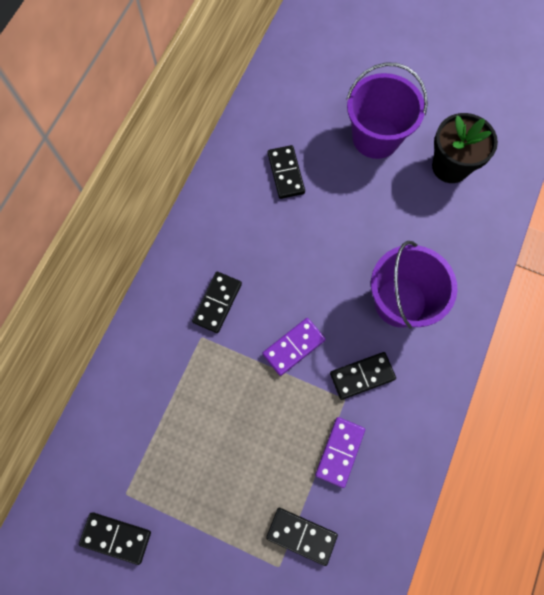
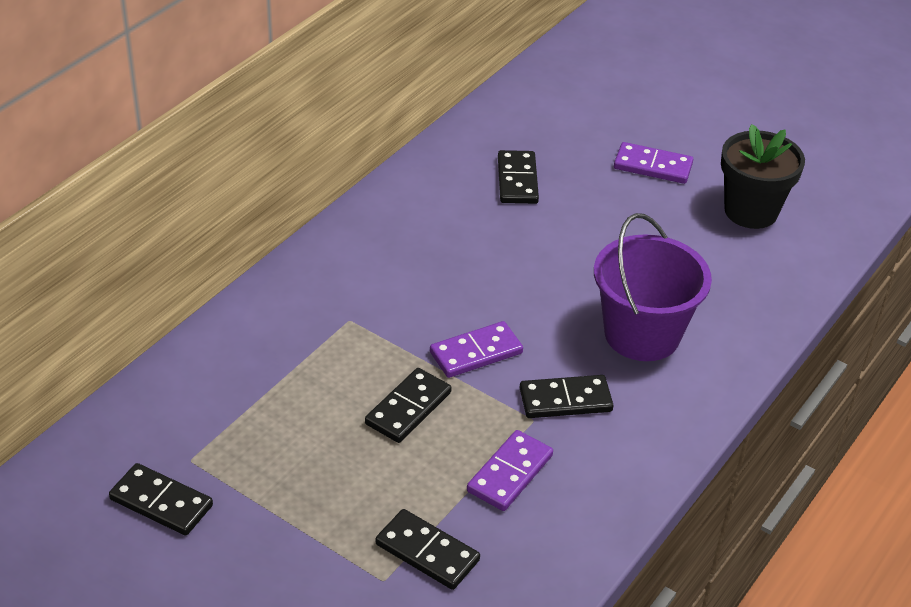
camera: 10 degrees right, 30 degrees down
(217, 303) = (383, 290): black domino -> black domino (408, 408)
(376, 137) = (652, 166): purple bucket -> purple domino

